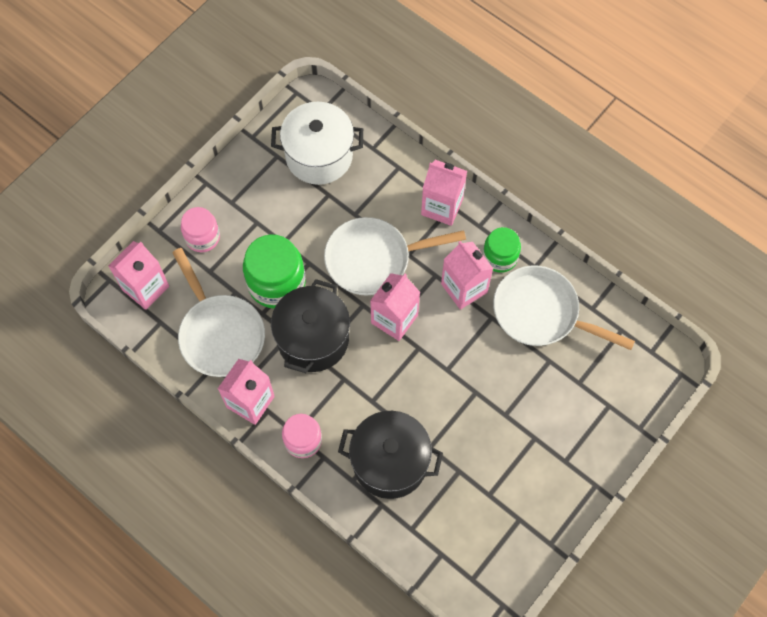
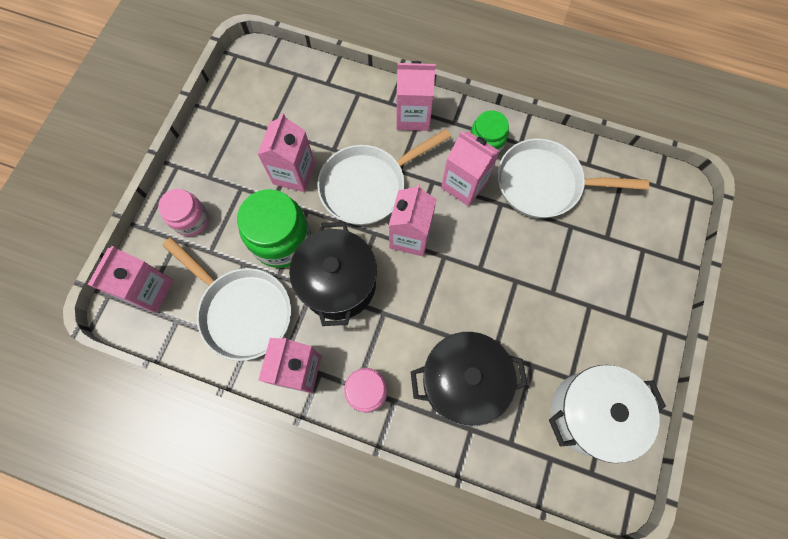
camera: 20 degrees left, 5 degrees up
(309, 225) = (294, 173): none -> pink carton
(319, 156) = (279, 106): white pot -> white pot (589, 413)

